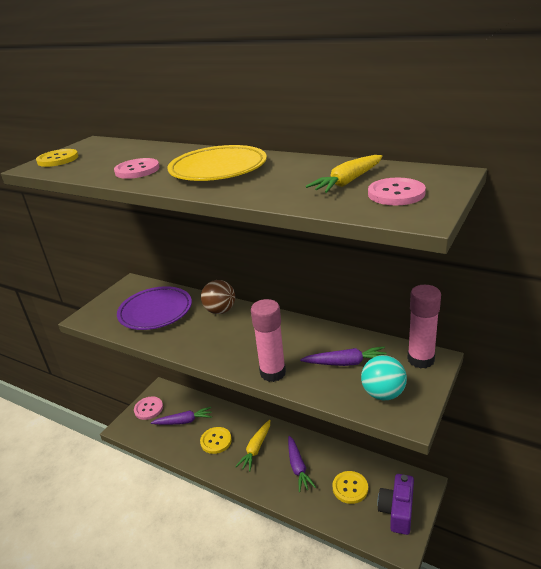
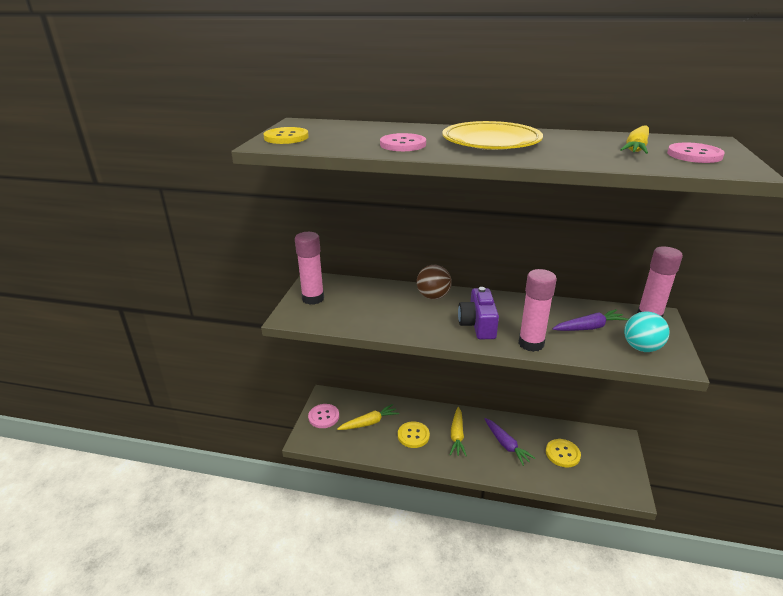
camera: 20 degrees left, 0 degrees up
(117, 301) = (313, 298): none -> pink glue stick
(155, 312) = (365, 304): purple plate -> none
(184, 421) = (369, 422): purple carrot -> yellow carrot
(397, 511) = (613, 465): purple camera -> purple camera (478, 325)

